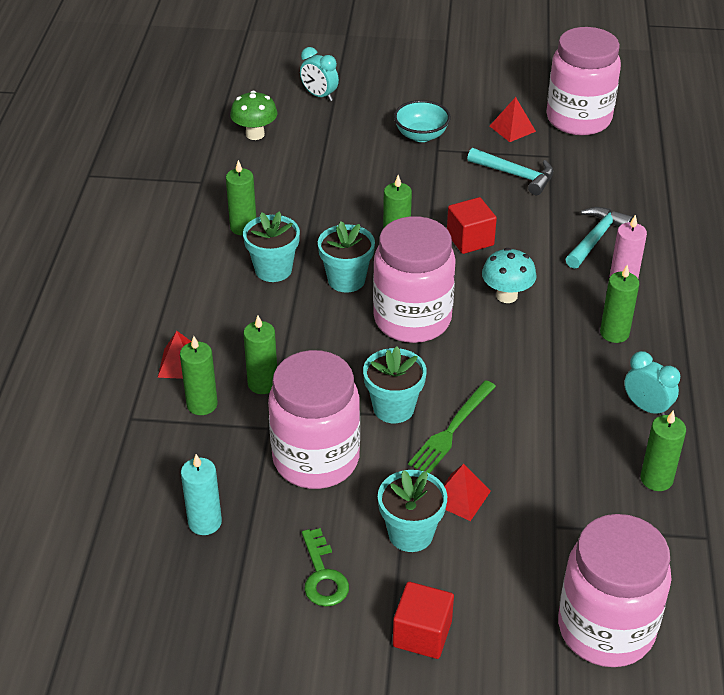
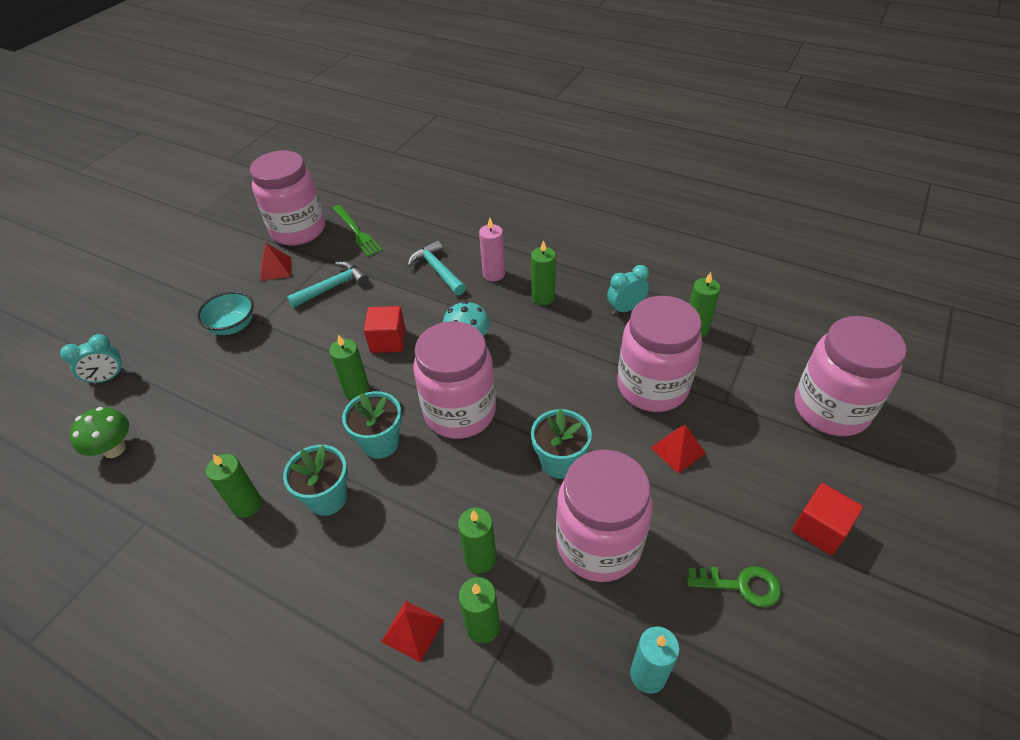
camera: 65 degrees left, 5 degrees up
(410, 534) = (709, 499): turquoise flower pot -> none
(451, 429) = (601, 430): green fork -> green fork (356, 232)
(537, 457) = (652, 387): none -> pink jar

